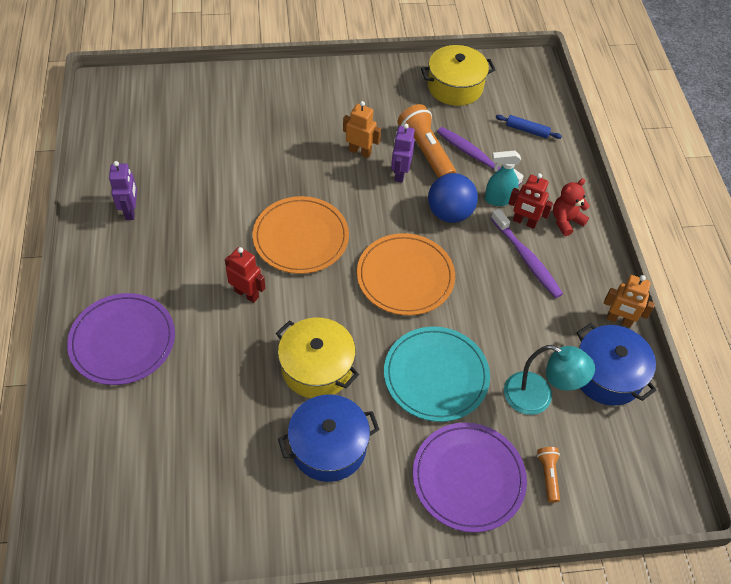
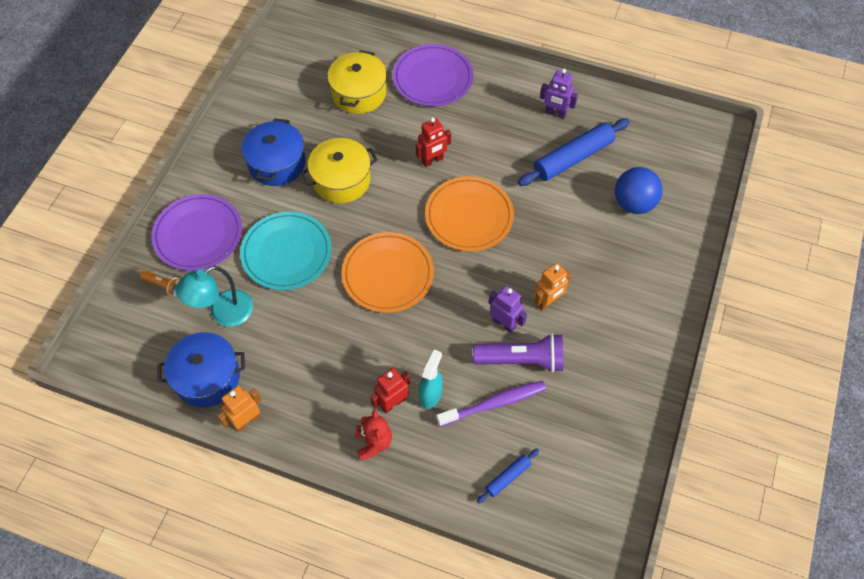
camera: 120 degrees right, 5 degrees up
(186, 180) = (572, 158): none -> blue rolling pin
(426, 152) = (522, 360): orange flashlight -> purple flashlight
(449, 213) = (436, 342): blue ball -> blue ball (633, 203)
(455, 87) = (604, 437): yellow pot -> yellow pot (359, 93)
(526, 259) = (351, 381): purple toothbrush -> none

